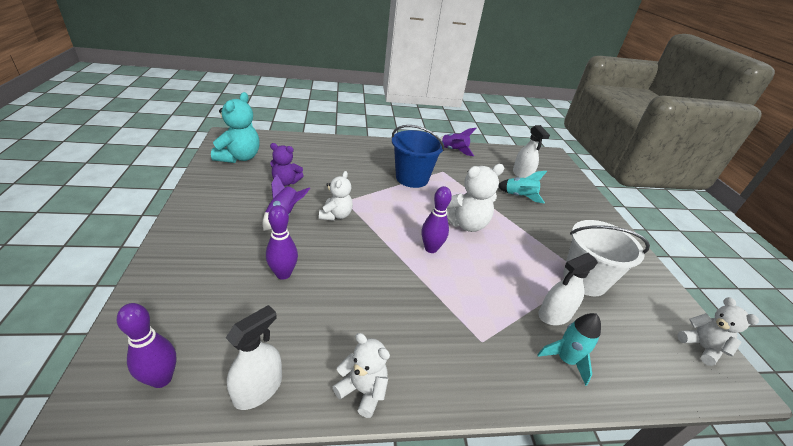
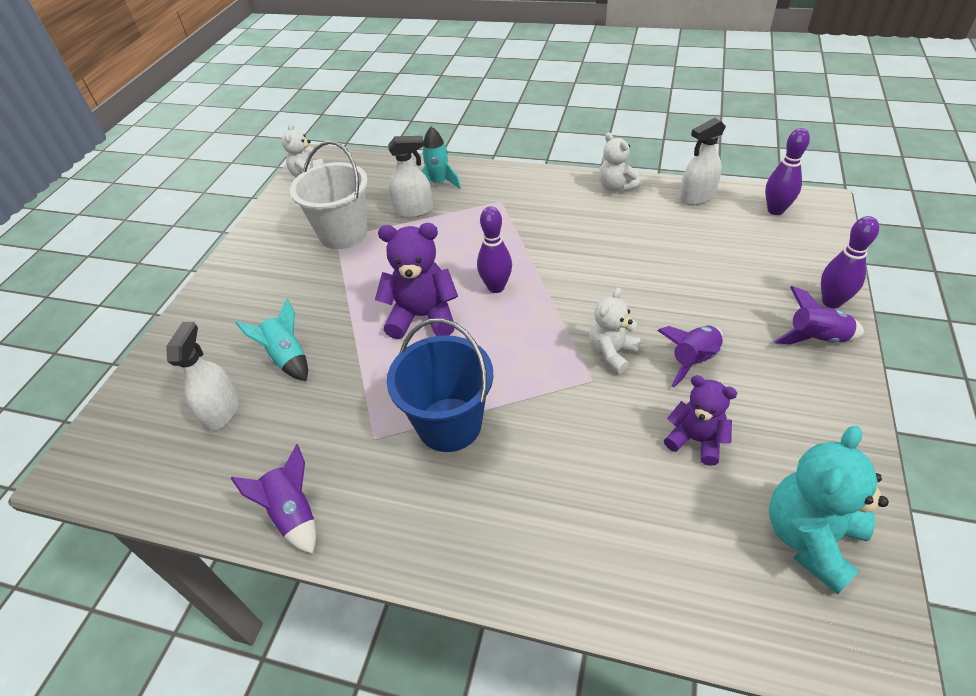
camera: 150 degrees left, 10 degrees up
(191, 237) = (815, 338): none -> purple rocket
(283, 274) = (685, 277): purple bowling pin -> purple bowling pin (831, 302)
(465, 224) = (422, 316): white teddy bear -> purple teddy bear

